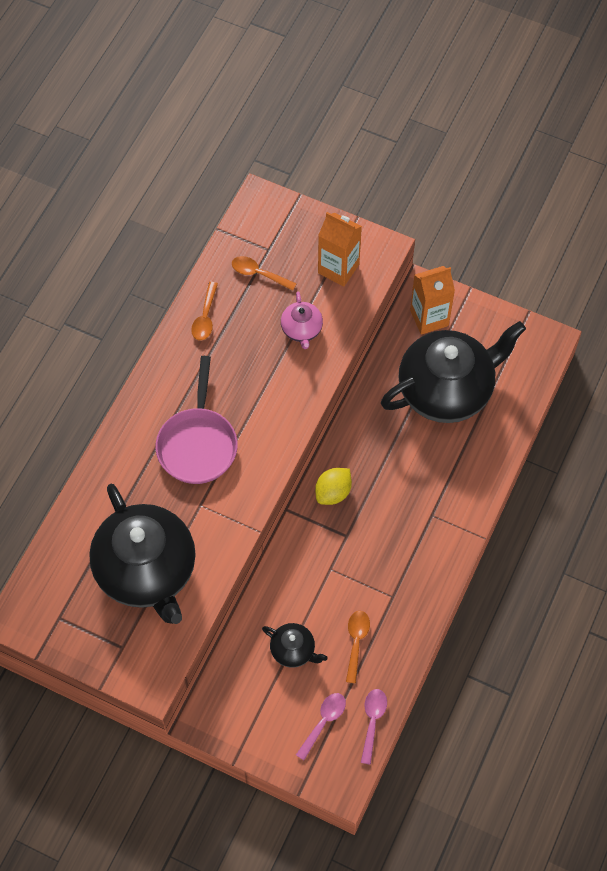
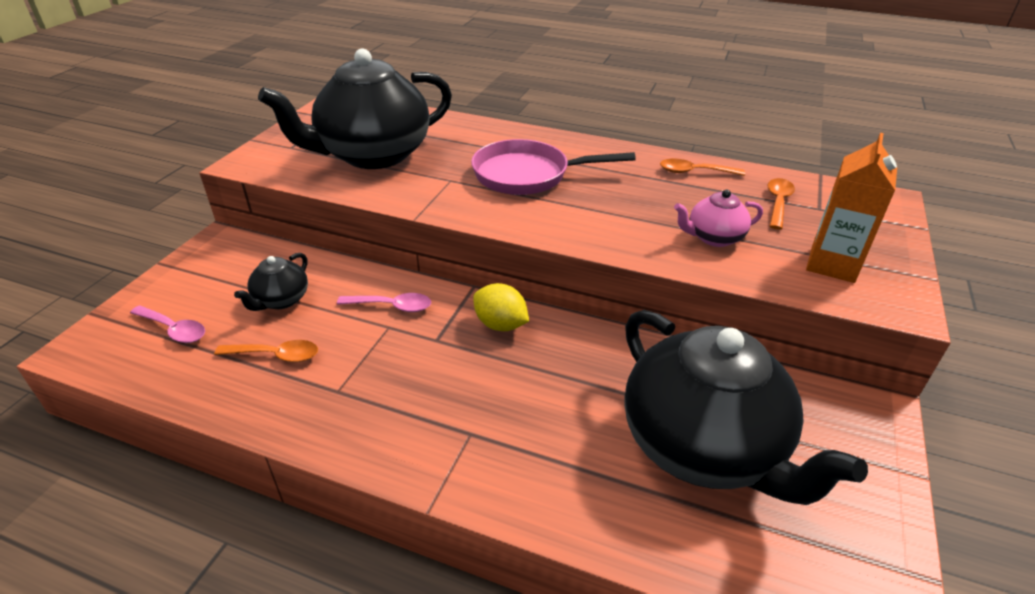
camera: 85 degrees right, 25 degrees down
(372, 721) = (152, 376): pink spoon -> pink spoon (392, 306)
(429, 318) = (829, 419): orange carton -> none

